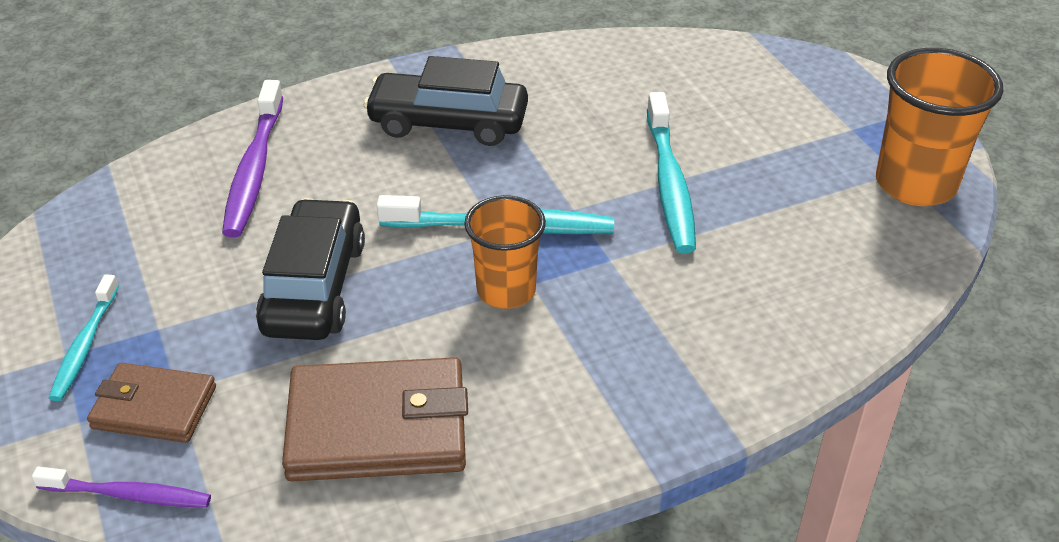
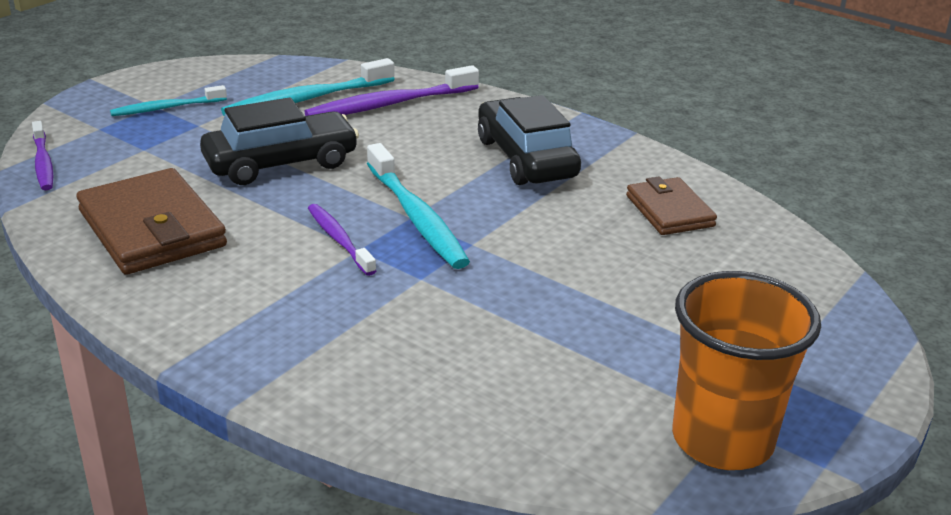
camera: 60 degrees right, 10 degrees down
(154, 407) = (124, 146): brown wallet -> brown wallet (669, 211)
(506, 291) = (339, 240): orange cup -> purple toothbrush
(669, 183) = (558, 282): turquoise toothbrush -> turquoise toothbrush (306, 99)

